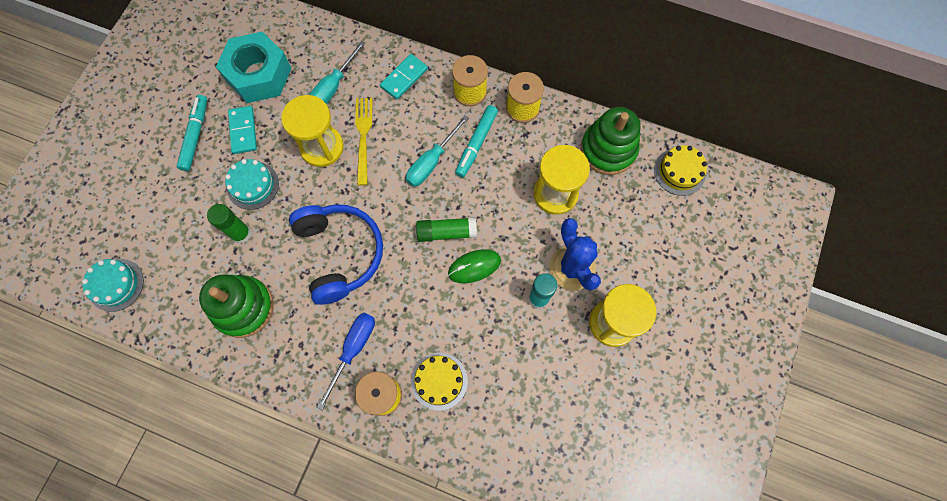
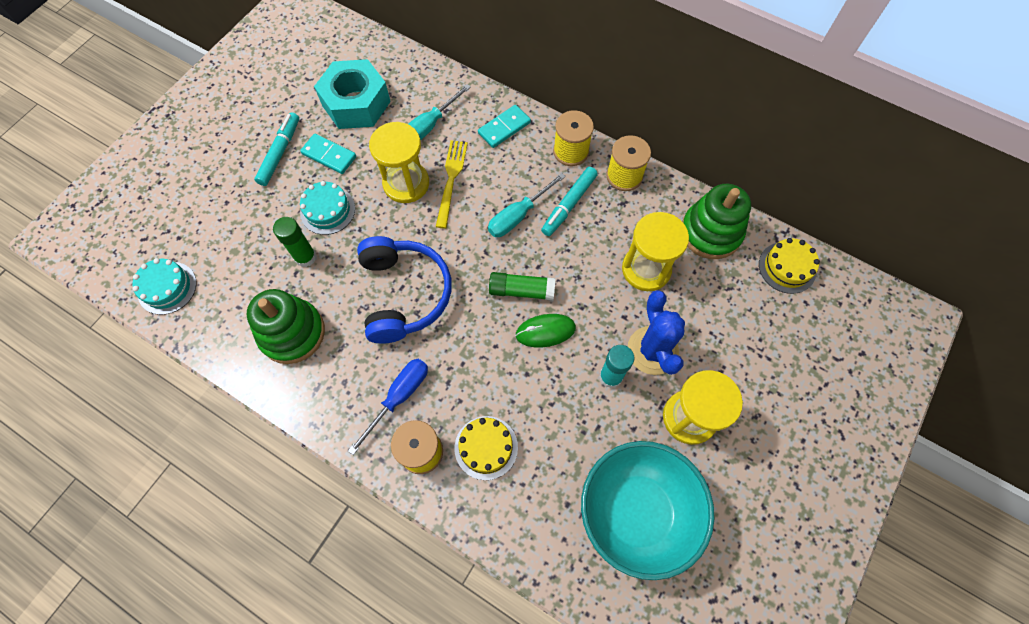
camera: 10 degrees right, 5 degrees down
(243, 131) = (329, 155): turquoise domino -> turquoise domino turned 60 degrees counterclockwise
(579, 414) = (636, 512): none -> turquoise bowl

